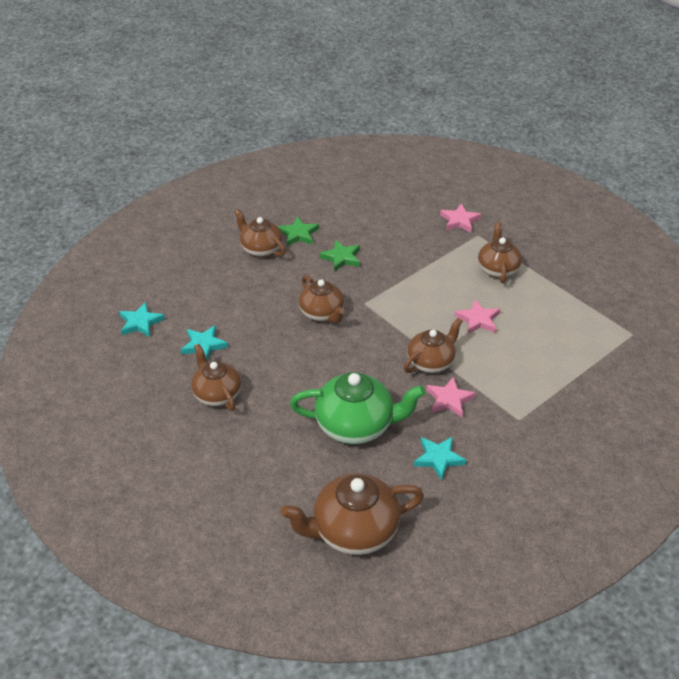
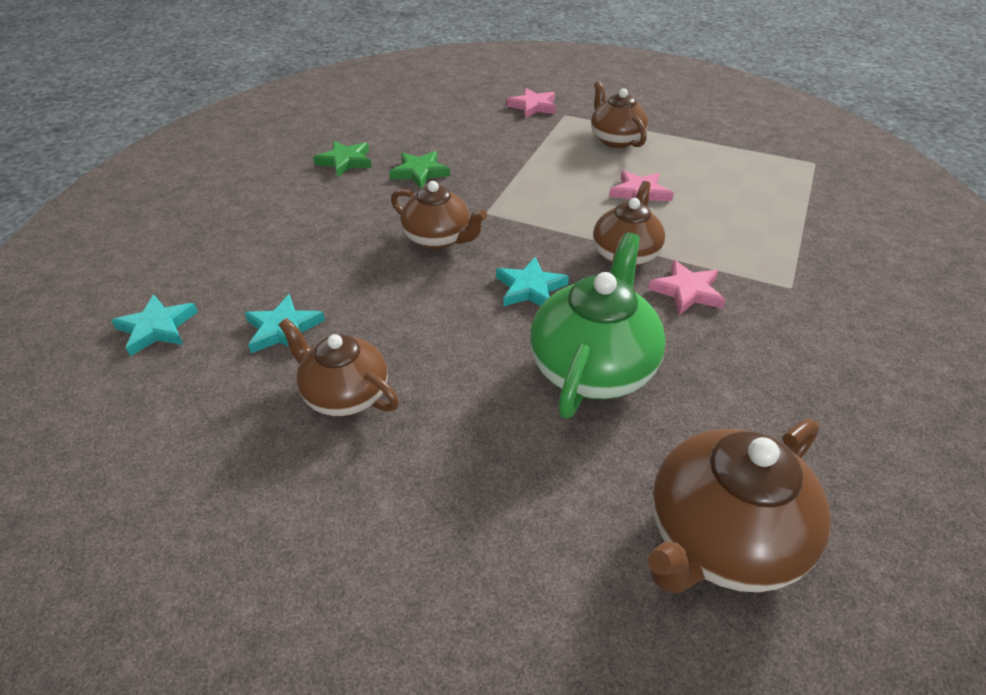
camera: 25 degrees left, 0 degrees up
(261, 249) = (303, 188): brown teapot -> none
(356, 426) = (593, 367): green teapot -> green teapot turned 45 degrees counterclockwise
(438, 458) = (742, 372): turquoise star -> turquoise star (530, 288)

